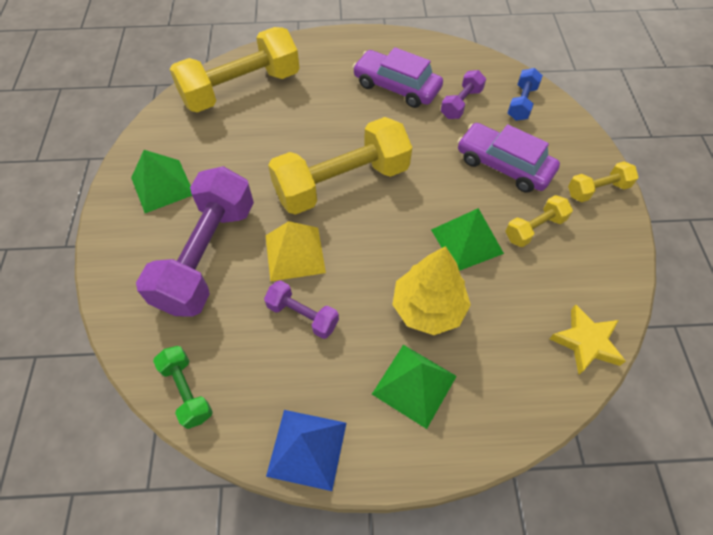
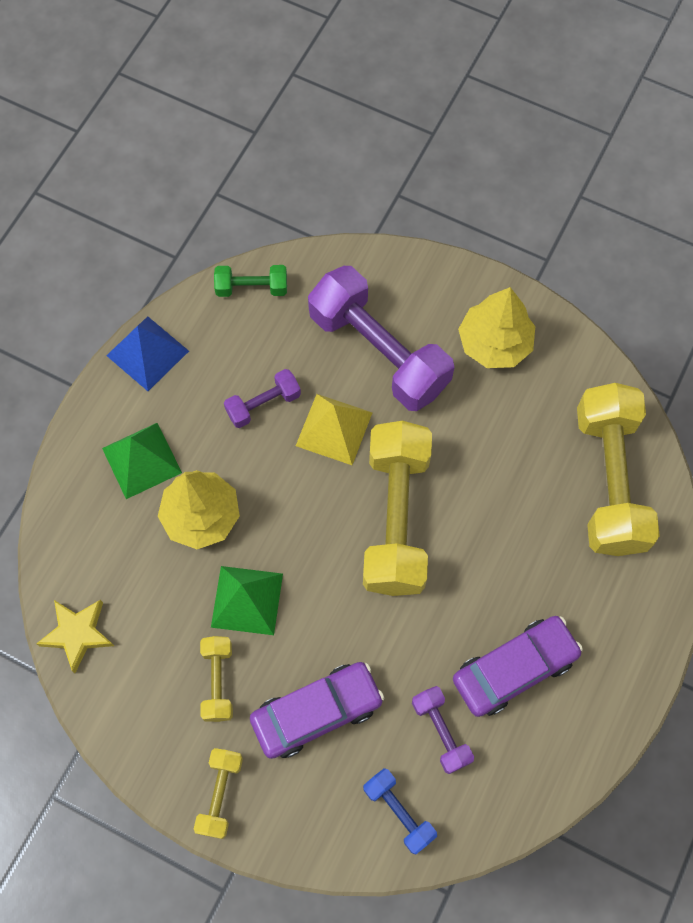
camera: 120 degrees right, 10 degrees up
(162, 186) = (494, 343): green pyramid -> yellow tree

